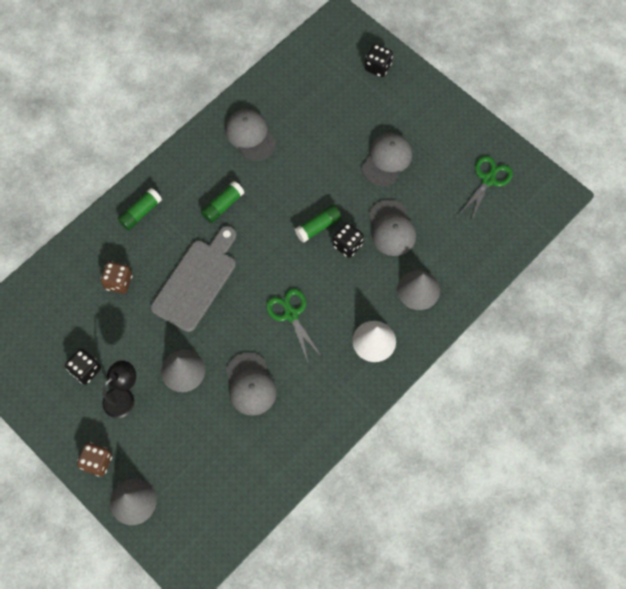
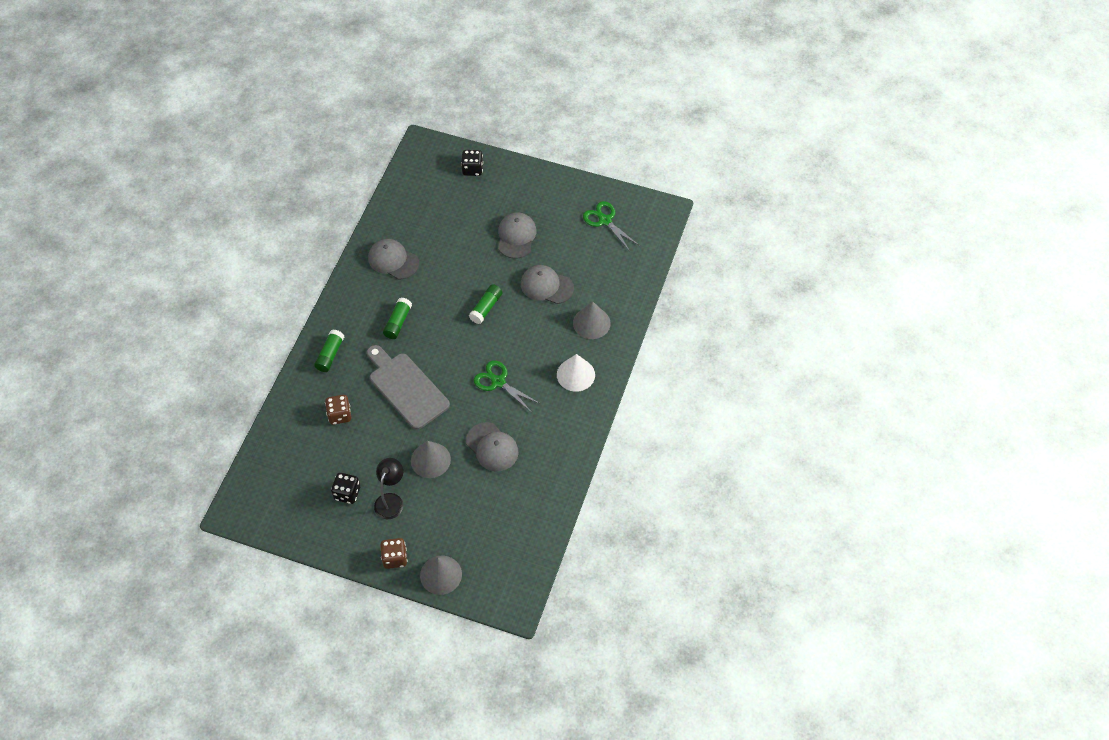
camera: 25 degrees left, 10 degrees down
(196, 281) = (406, 388): grey cutting board -> grey cutting board turned 45 degrees counterclockwise
(347, 245) = (517, 312): black dice -> none
(391, 228) = (546, 286): grey cap -> grey cap turned 150 degrees clockwise
(488, 180) = (605, 221): green scissors -> green scissors turned 45 degrees counterclockwise

